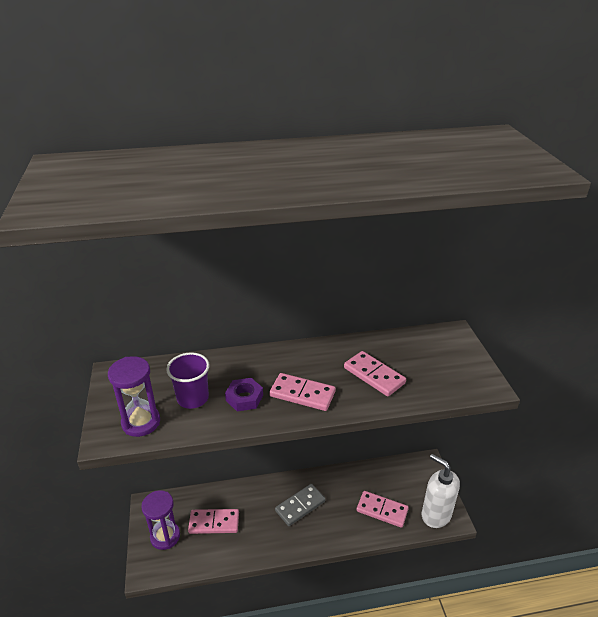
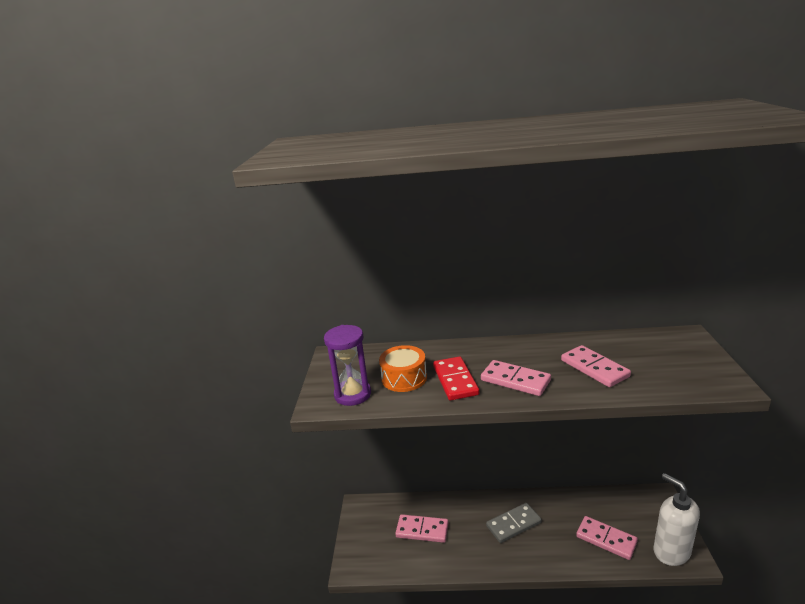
camera: 15 degrees right, 10 degrees down
(165, 536) = (372, 537): purple hourglass -> none
(193, 398) = (404, 378): purple cup -> orange drum
(244, 398) = (455, 380): purple nut -> red domino

